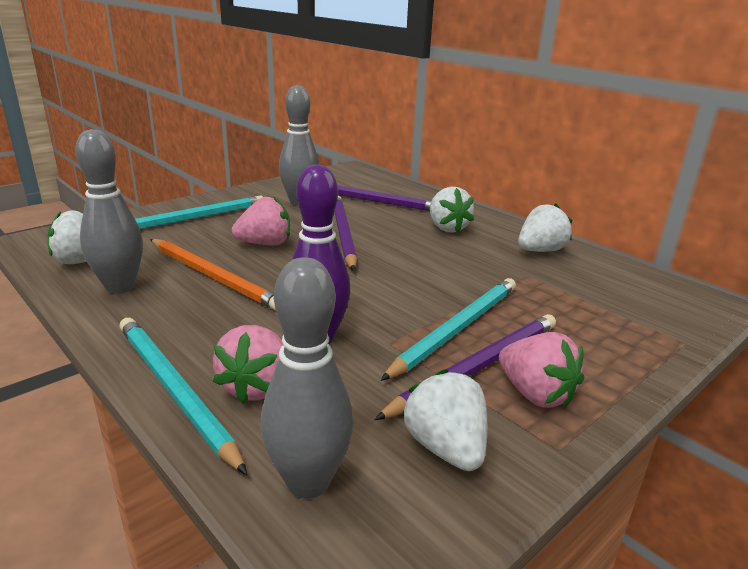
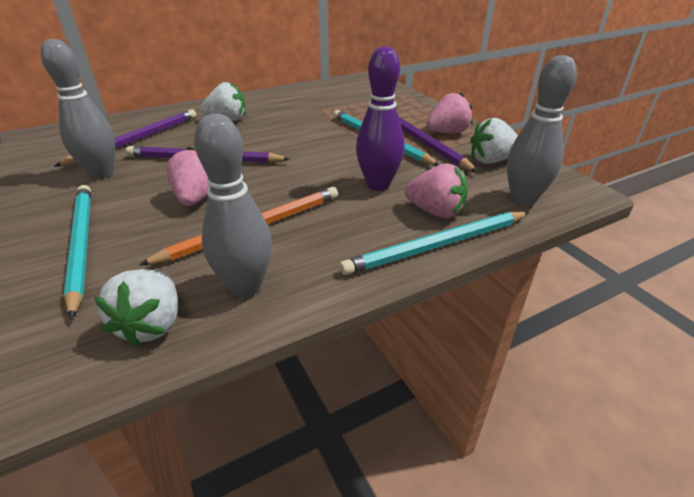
camera: 75 degrees left, 10 degrees up
(540, 250) = (287, 100): white strawberry -> none

